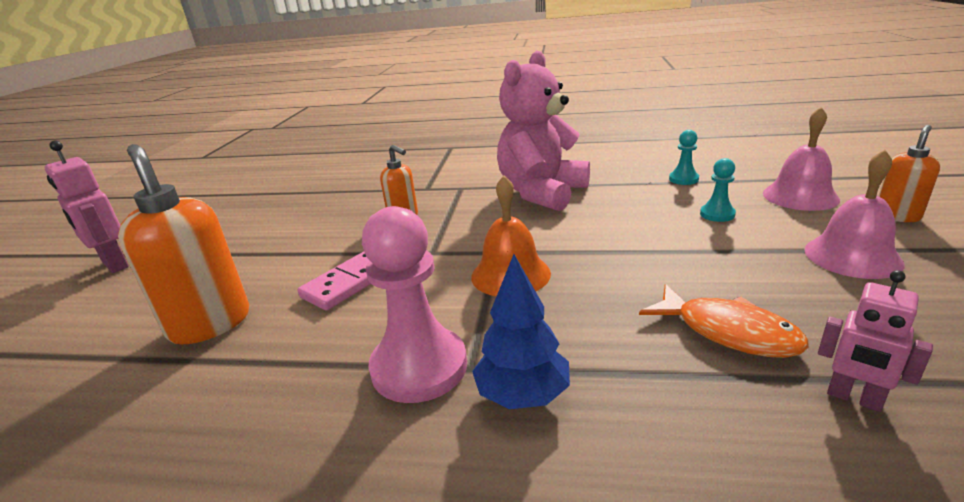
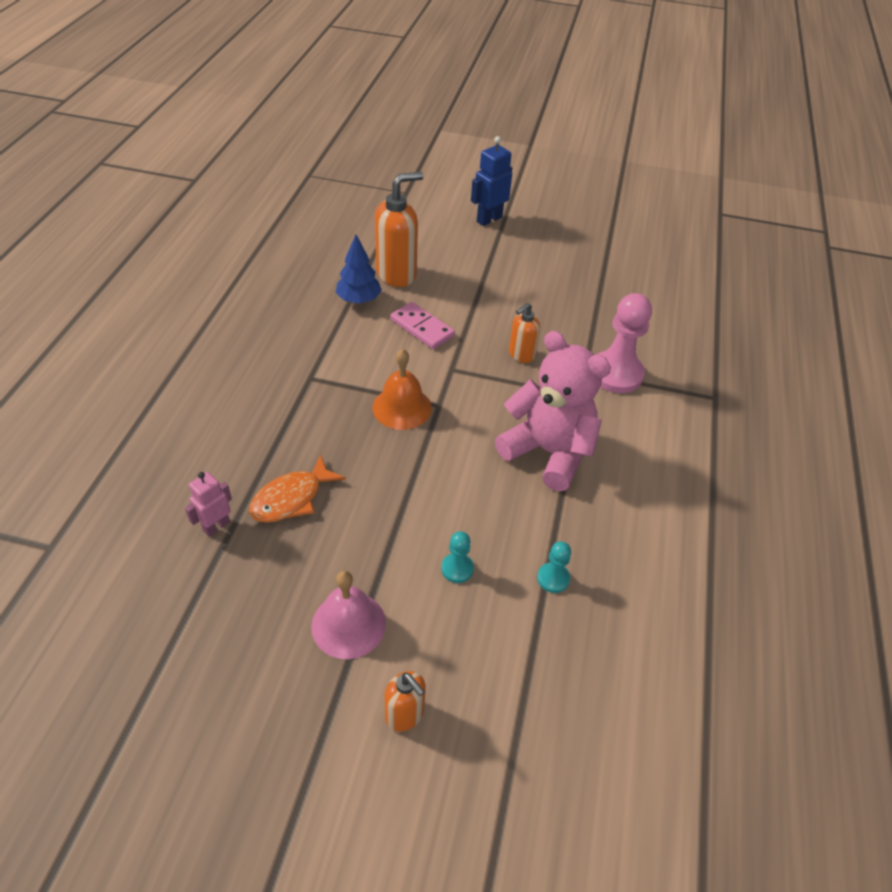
camera: 90 degrees right, 20 degrees up
(114, 265) = (489, 219): pink robot -> blue robot
(419, 367) = (319, 358): pink pawn -> pink pawn (616, 374)
(523, 394) = (280, 395): blue tree -> blue tree (359, 300)
(800, 196) = (477, 661): pink bell -> none

